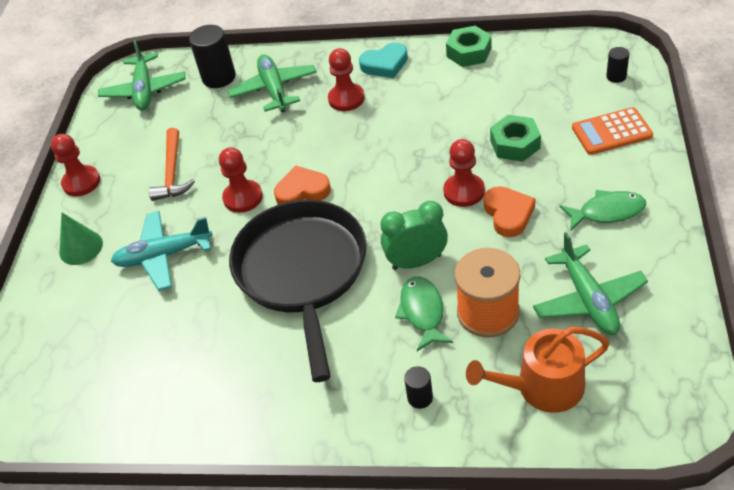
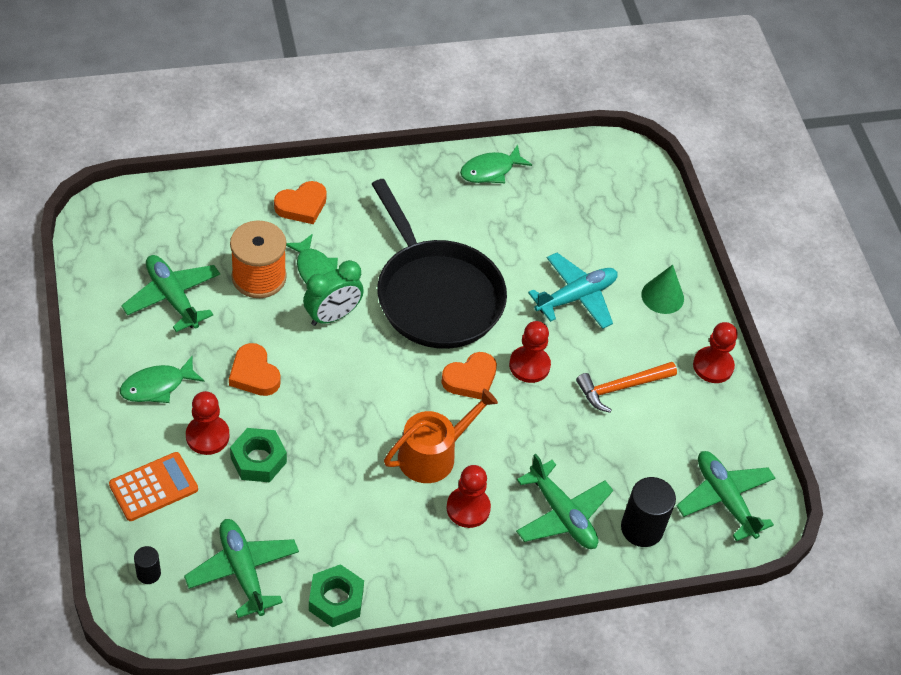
camera: 150 degrees right, 5 degrees up
(172, 172) = (621, 387): orange hammer -> orange hammer turned 90 degrees counterclockwise
(174, 418) = (490, 170): none -> green fish
(385, 64) = (438, 569): turquoise heart -> none
(420, 398) = (302, 206): black cylinder -> orange heart
(464, 191) = (303, 395): red pawn -> red pawn (207, 436)
(539, 73) = (243, 571): none -> green plane
(542, 387) = (207, 224): orange watering can -> orange watering can (433, 454)

